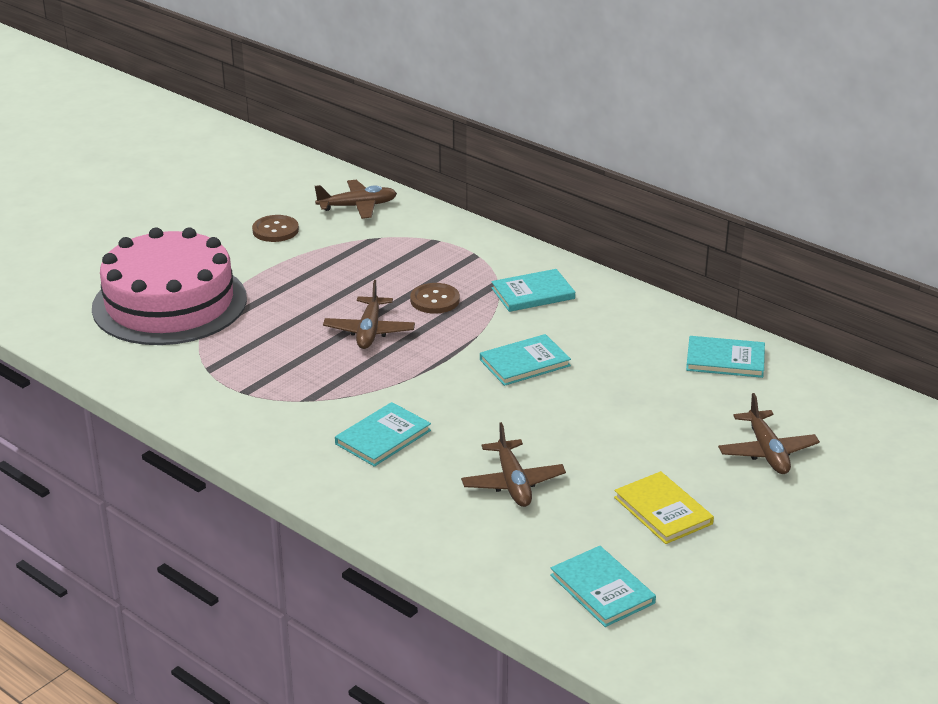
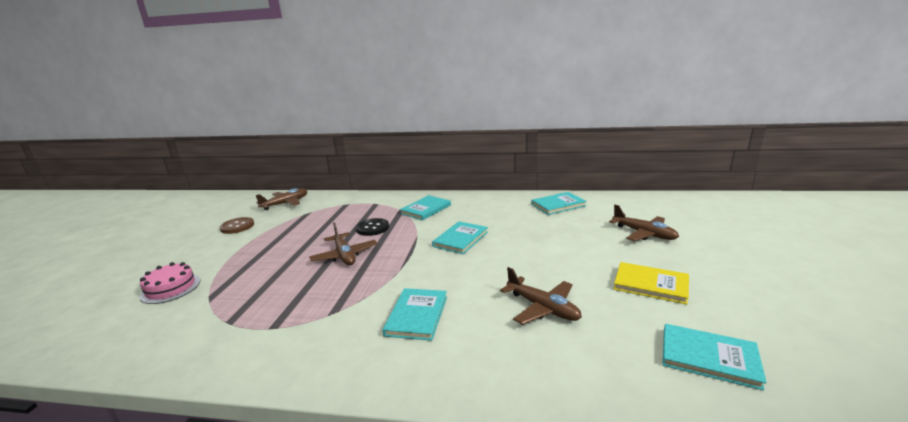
camera: 30 degrees left, 10 degrees down
(169, 303) = (170, 288): pink cake -> pink cake, size x0.42
(435, 300) = (372, 228): brown button -> black button

